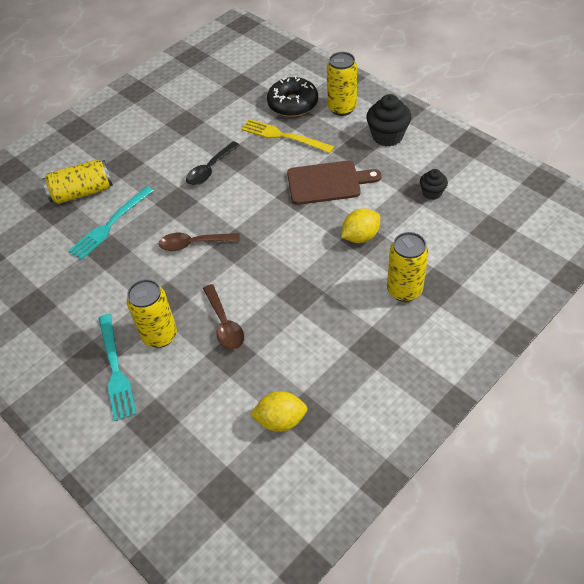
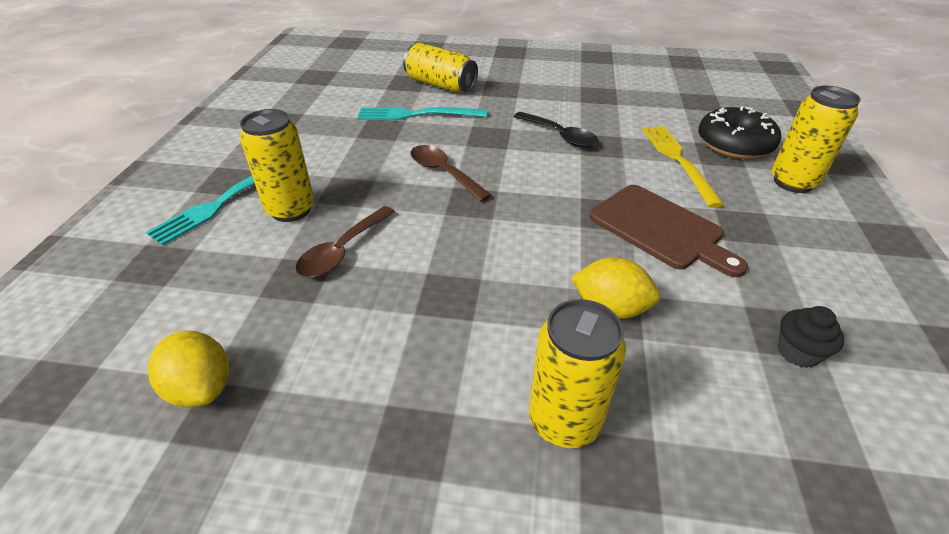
camera: 50 degrees right, 10 degrees down
(210, 169) = (559, 136): black spoon -> black spoon turned 135 degrees counterclockwise
(387, 136) = (819, 245): black cupcake -> none

